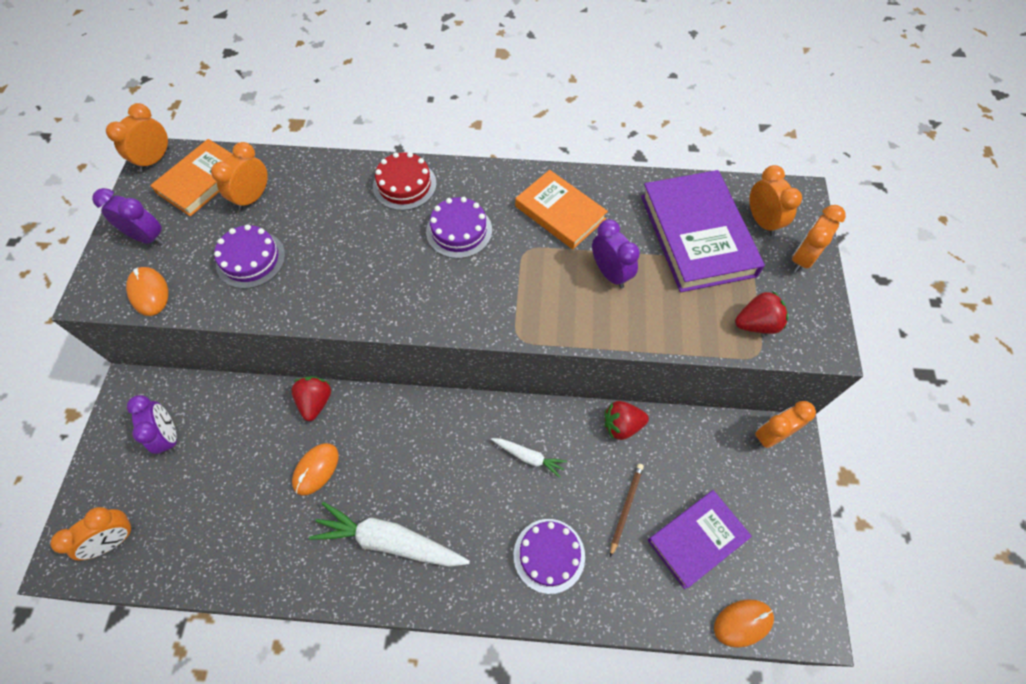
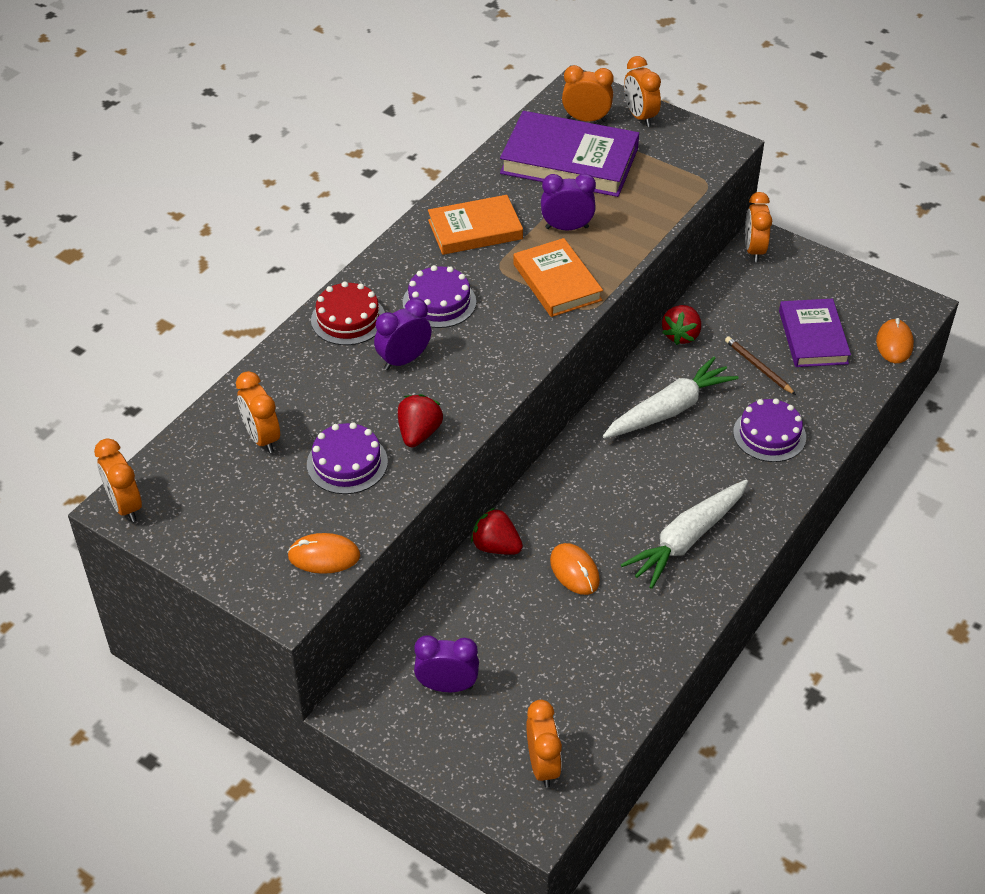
camera: 60 degrees left, 15 degrees down
(147, 237) = (243, 540): purple clock -> purple clock (404, 360)
(202, 181) = (197, 473): orange book -> orange book (557, 282)
(528, 457) = (669, 410): white carrot -> white carrot, size x1.91
(756, 324) = (680, 170): red strawberry -> red strawberry (419, 433)

